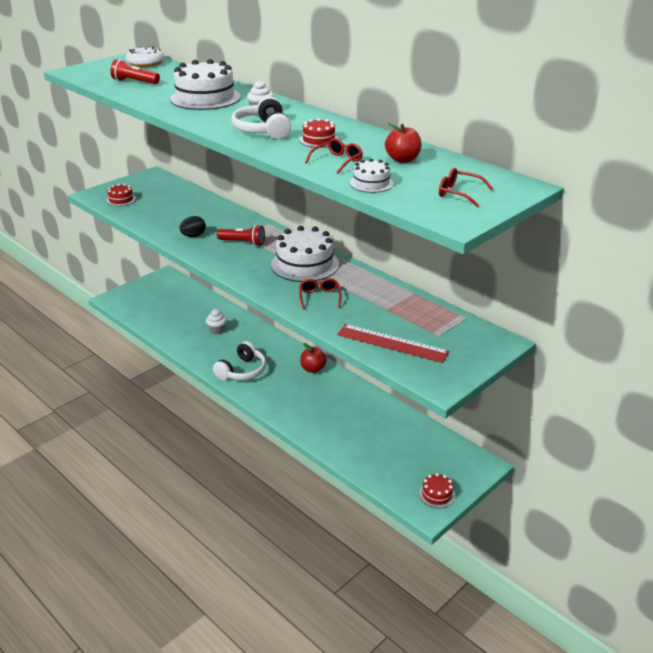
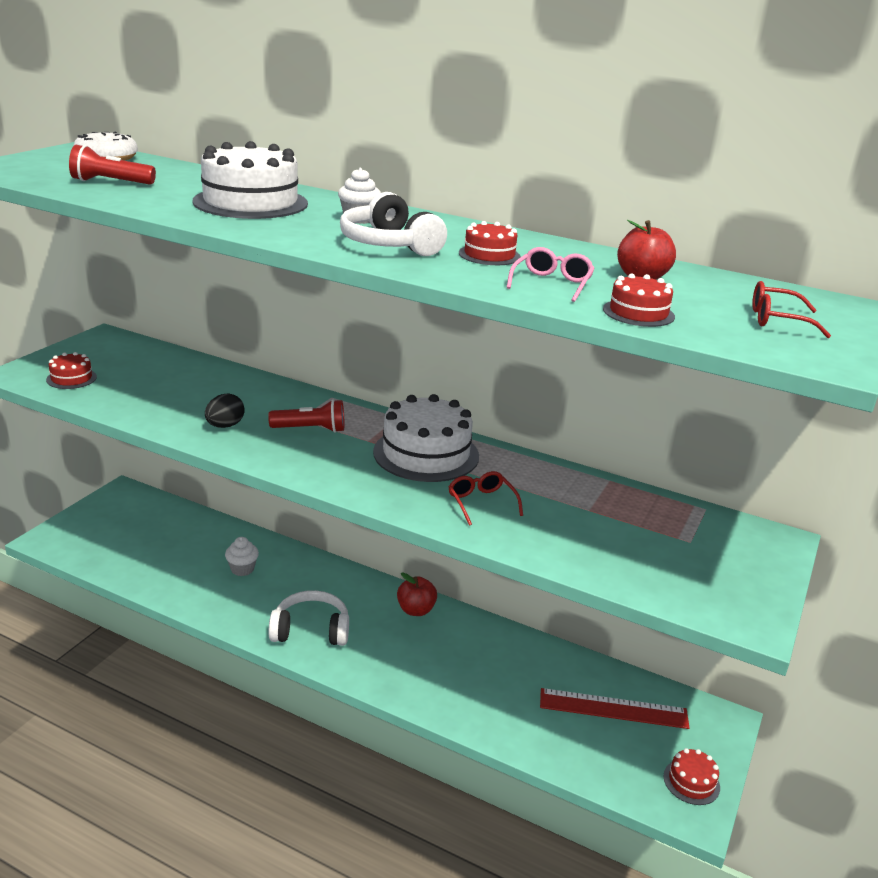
camera: 20 degrees left, 5 degrees down
(242, 371) = (311, 630): white headphones -> white headphones turned 105 degrees counterclockwise
(337, 161) = (551, 284): red glasses -> pink glasses
(371, 183) = (638, 313): white cake -> red cake
(392, 343) = (636, 563): red ruler -> red ruler (613, 709)

